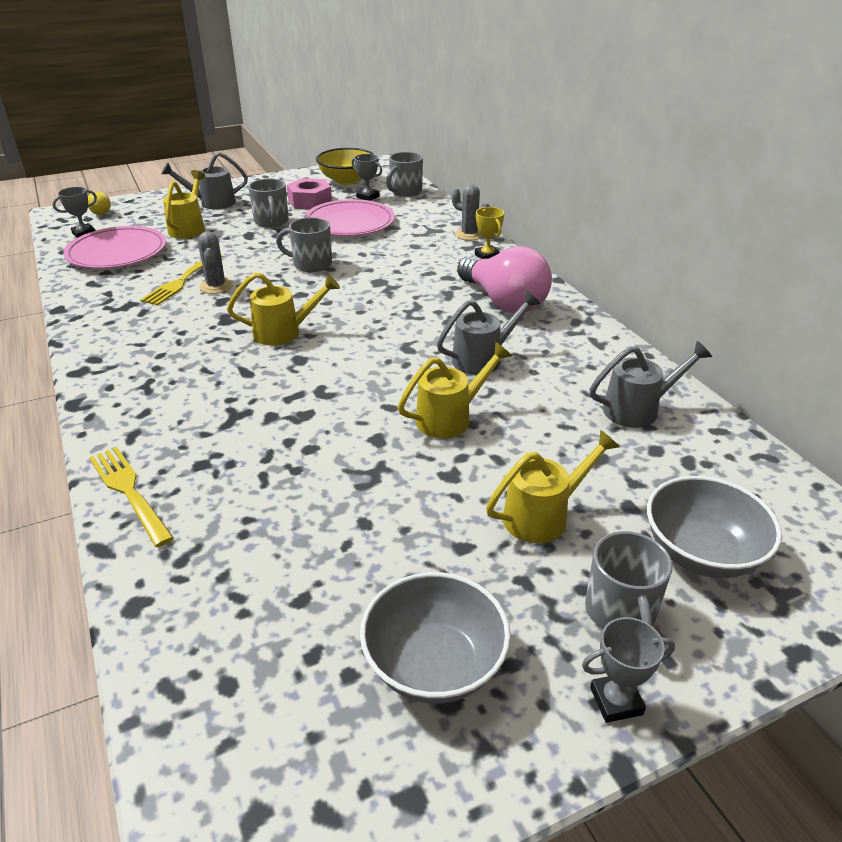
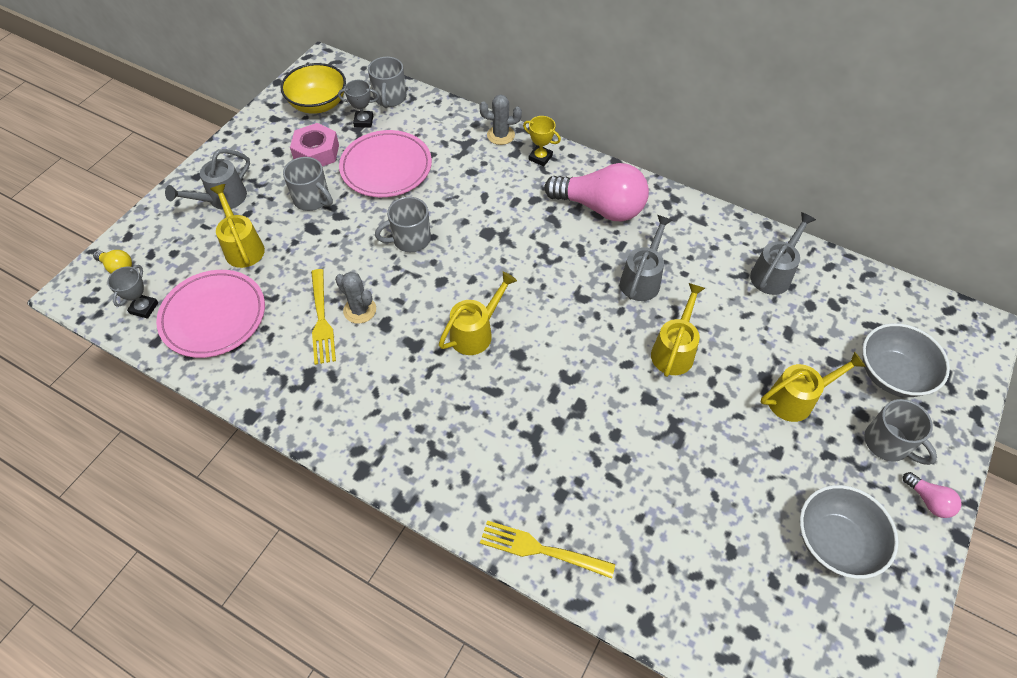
camera: 35 degrees left, 20 degrees up
(544, 515) = (797, 399): yellow watering can -> yellow watering can turned 45 degrees clockwise
(616, 701) = (928, 501): grey trophy -> pink light bulb

